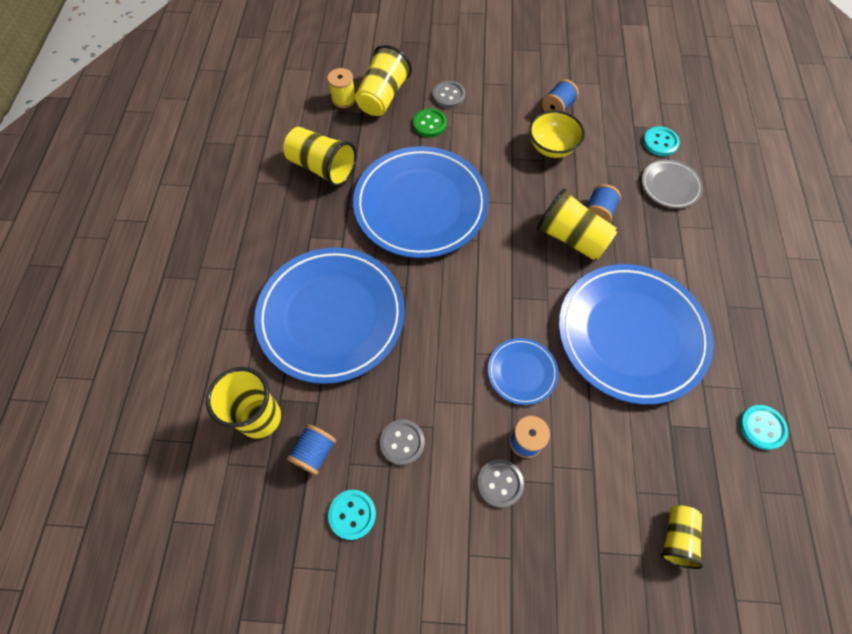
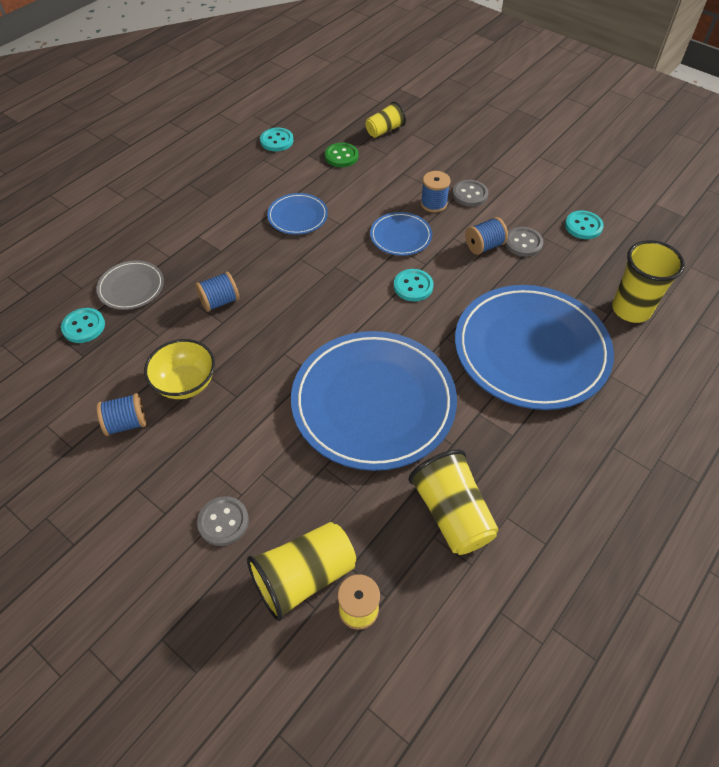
camera: 145 degrees left, 10 degrees down
(314, 452) = (595, 268): blue spool -> blue spool (484, 246)
(429, 124) = (282, 494): green button -> green button (341, 156)
(467, 320) = (413, 286): none -> turquoise button
(571, 238) = (265, 296): yellow cup -> none
(631, 334) = (297, 216): blue plate -> blue plate, size x0.45

